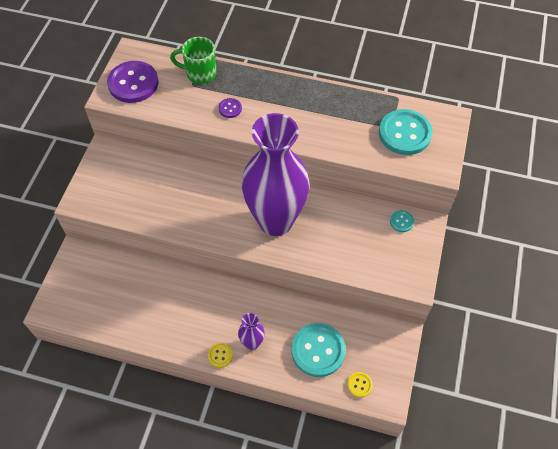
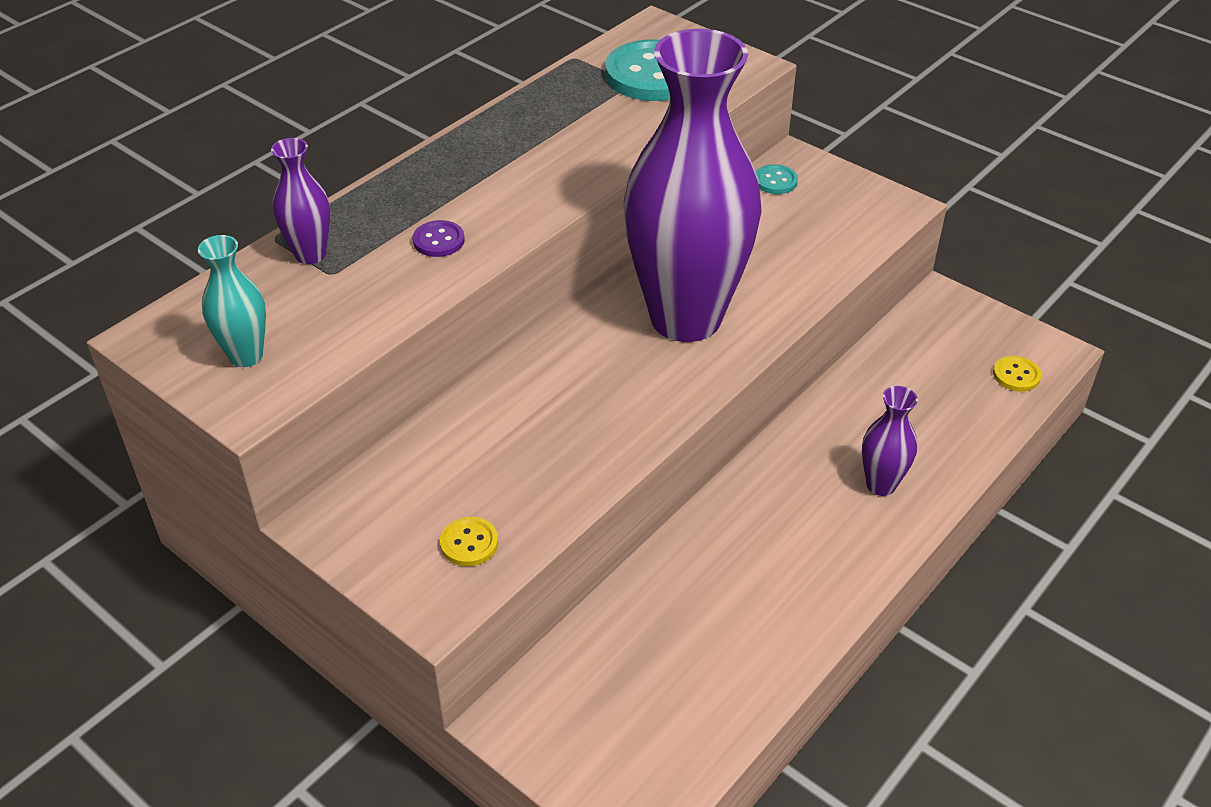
camera: 65 degrees left, 15 degrees down
(133, 83) = (246, 356): purple button -> turquoise vase
(199, 73) = (310, 254): green mug -> purple vase
(220, 355) = (888, 539): yellow button -> yellow button (469, 543)
(318, 350) = (932, 403): turquoise button -> none

